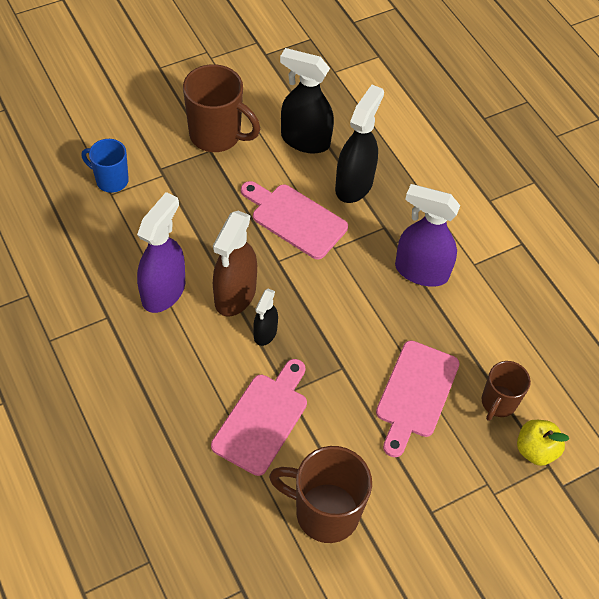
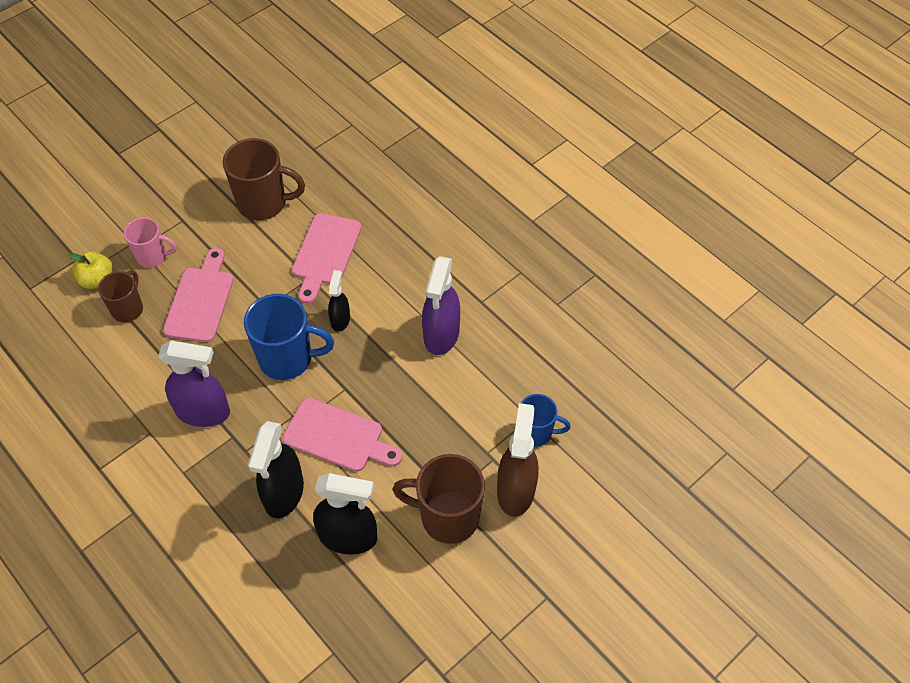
camera: 170 degrees right, 0 degrees up
(235, 295) = (376, 346): brown spray bottle -> brown spray bottle (516, 490)
(329, 304) = (287, 359): none -> blue mug
(469, 466) = (152, 256): none -> pink mug

